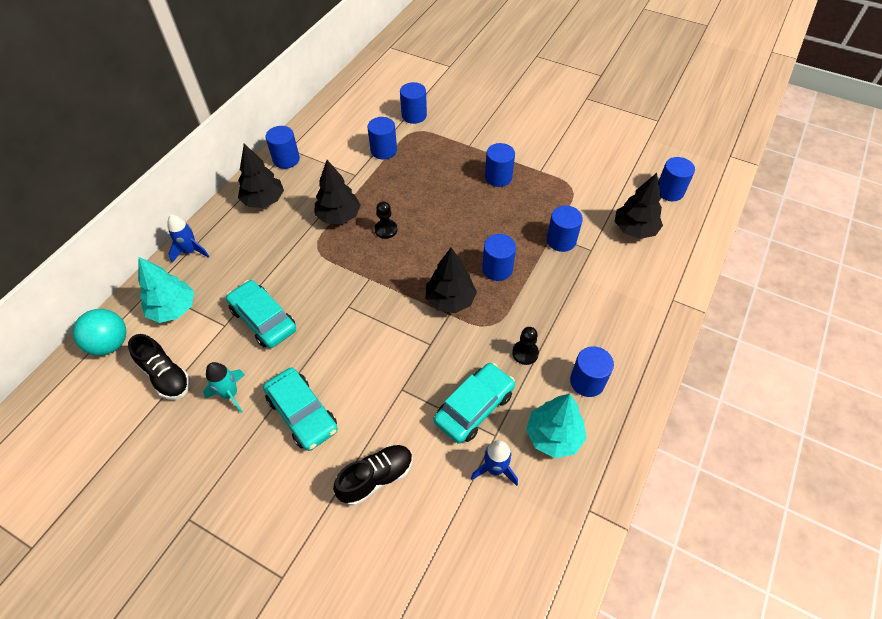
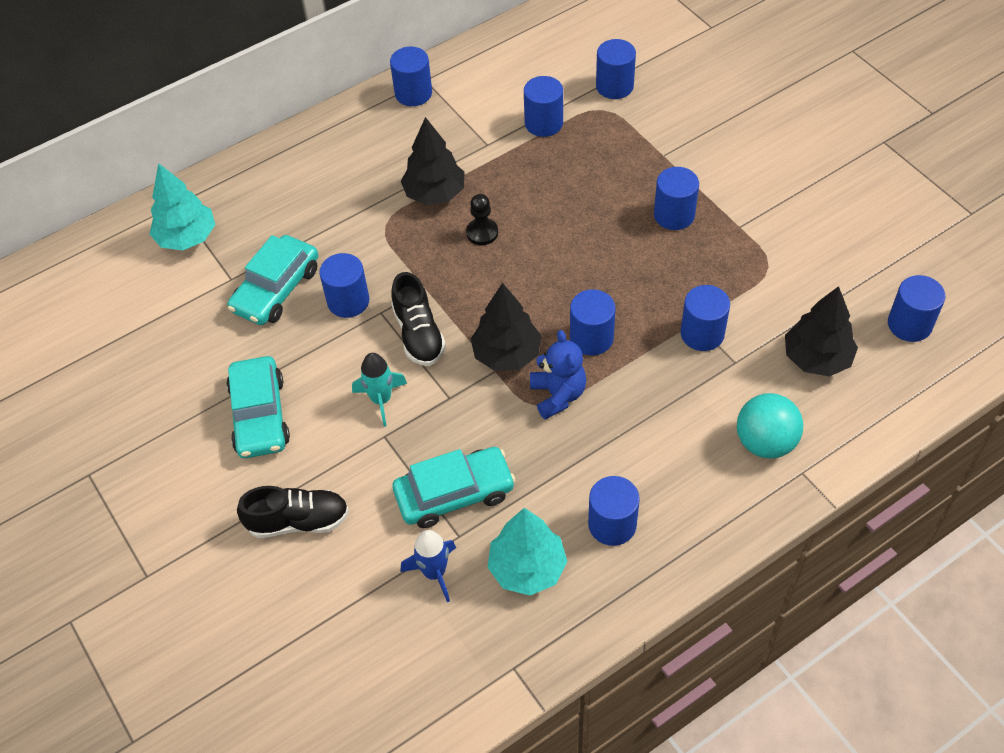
camera: 30 degrees right, 0 degrees up
(110, 344) = (104, 252): turquoise ball -> turquoise ball (765, 442)
(166, 376) = (142, 312): black shoe -> black shoe (418, 334)
(190, 251) = (240, 174): blue rocket -> none
(230, 394) = (196, 361): turquoise rocket -> turquoise rocket (381, 400)
(263, 319) = (276, 289): turquoise car -> turquoise car turned 135 degrees counterclockwise
(264, 201) = (357, 140): black tree -> none
(321, 307) = (348, 301): none -> blue cylinder
(499, 313) = (558, 395): none -> blue teddy bear
(525, 353) = (557, 457): black pawn -> none

